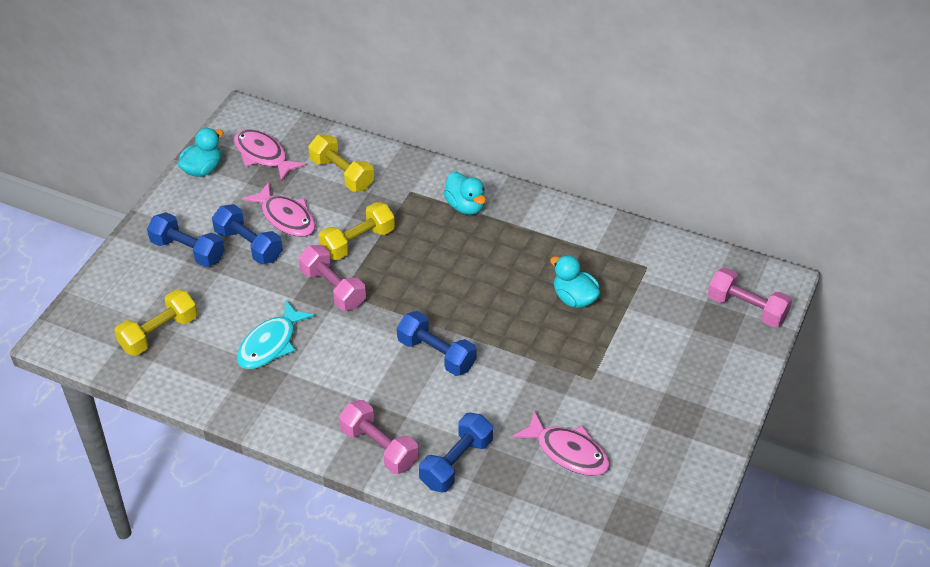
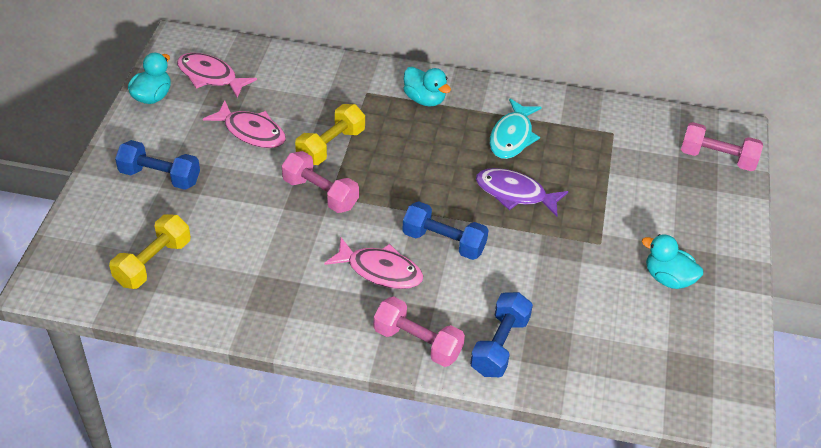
camera: 15 degrees left, 0 degrees up
(249, 245) = (221, 163): blue dumbbell -> none
(270, 344) = (273, 256): turquoise fish -> turquoise fish (512, 137)
(342, 174) = (294, 84): yellow dumbbell -> none
(523, 316) = (515, 193): none -> purple fish
(568, 452) = (604, 317): pink fish -> pink fish (380, 270)
(574, 298) = (557, 170): turquoise duck -> turquoise duck (668, 278)

